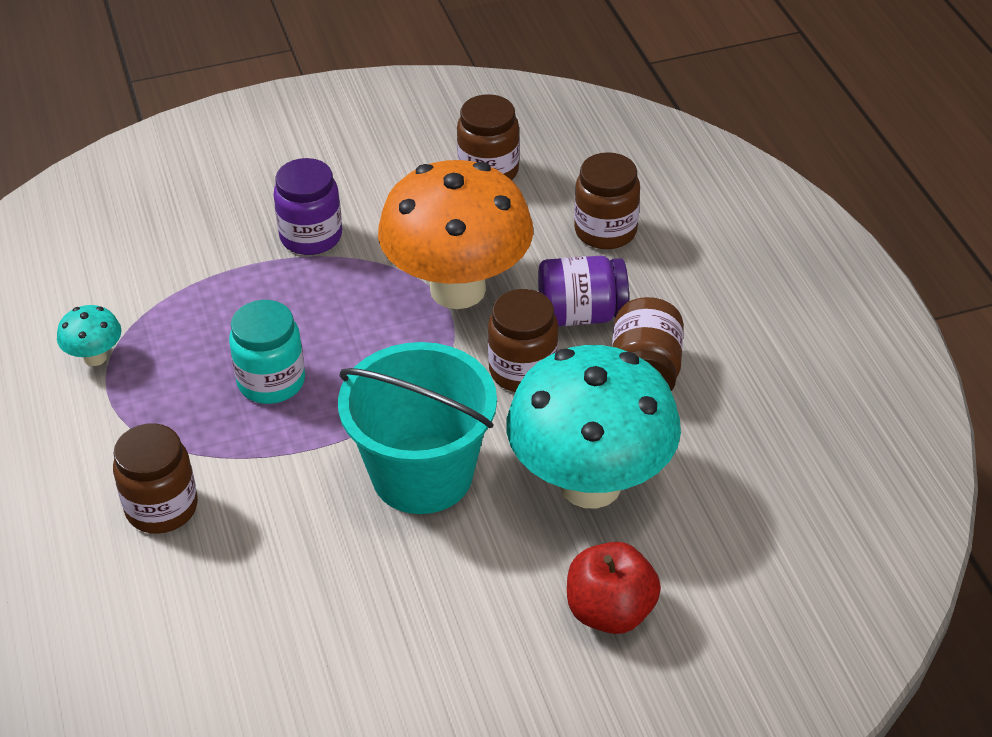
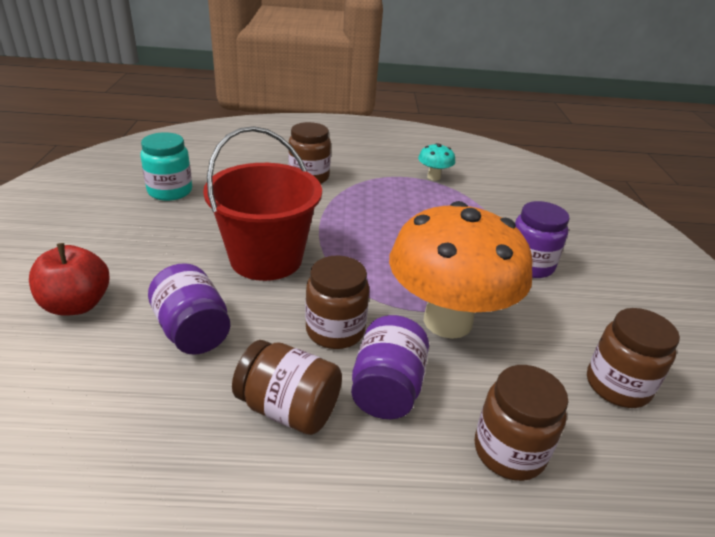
camera: 105 degrees right, 10 degrees down
(271, 381) = (385, 223): turquoise jar -> turquoise jar (170, 191)
(422, 474) = (266, 258): turquoise bucket -> red bucket
(590, 484) = (193, 331): turquoise mushroom -> purple jar

